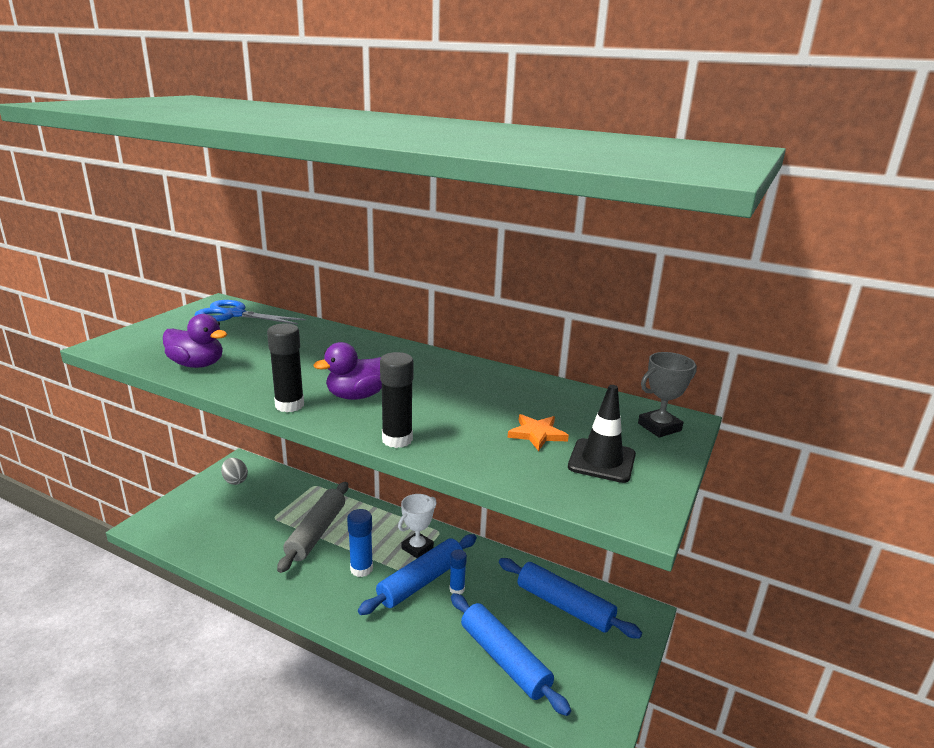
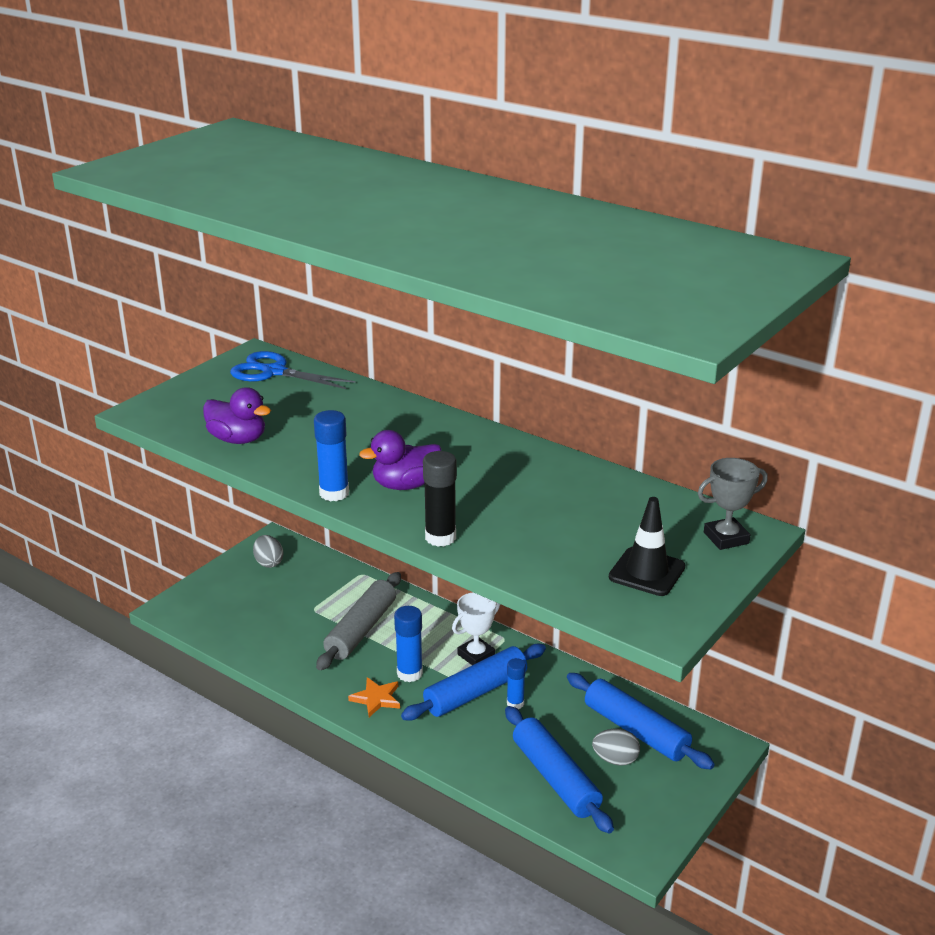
camera: 10 degrees right, 5 degrees up
(289, 405) = (334, 493): black glue stick -> blue glue stick
(537, 434) = (588, 539): orange star -> orange star (376, 699)
(553, 635) = (615, 760): none -> grey egg

